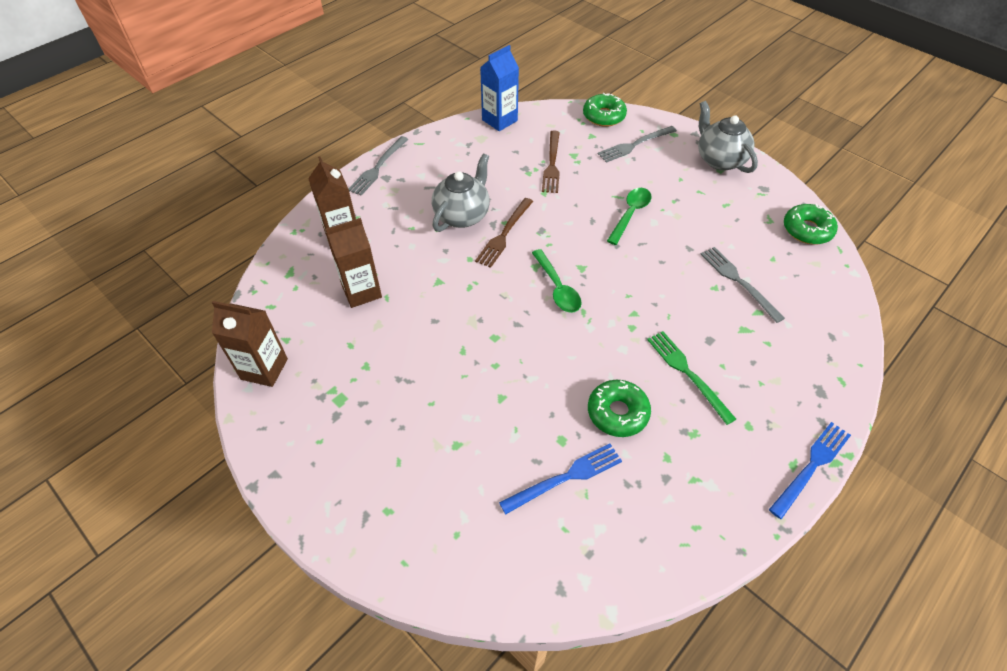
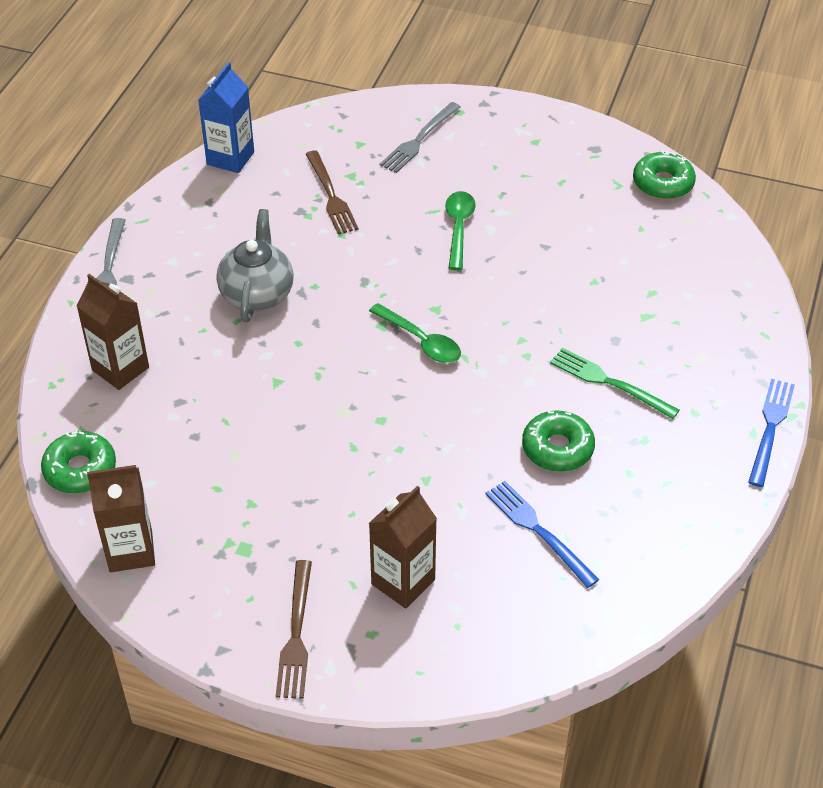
camera: 25 degrees left, 5 degrees down
(361, 291) = (190, 425): brown carton -> brown carton (403, 582)
(504, 234) = (323, 300): brown fork -> brown fork (296, 634)
(565, 477) = (538, 530): blue fork -> blue fork turned 75 degrees counterclockwise
(604, 116) = (361, 113): green donut -> green donut (80, 469)
(719, 160) = (528, 129): grey teapot -> none
(738, 281) = (616, 266): grey fork -> none

